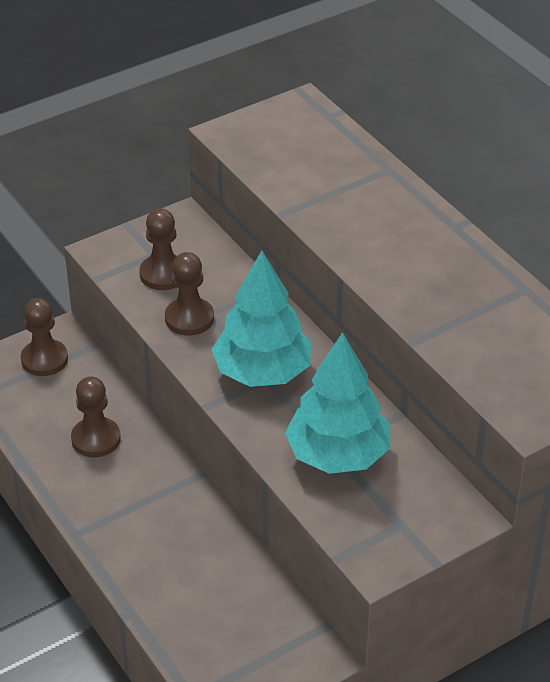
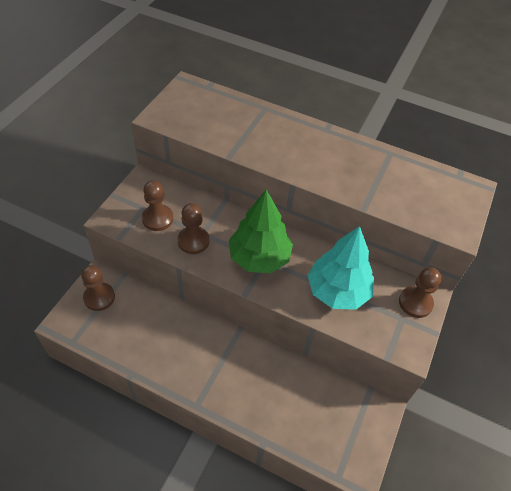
camera: 35 degrees left, 10 degrees up
(96, 439) = (165, 335): brown pawn -> brown pawn (415, 303)
(262, 372) = (259, 257): turquoise tree -> green tree

